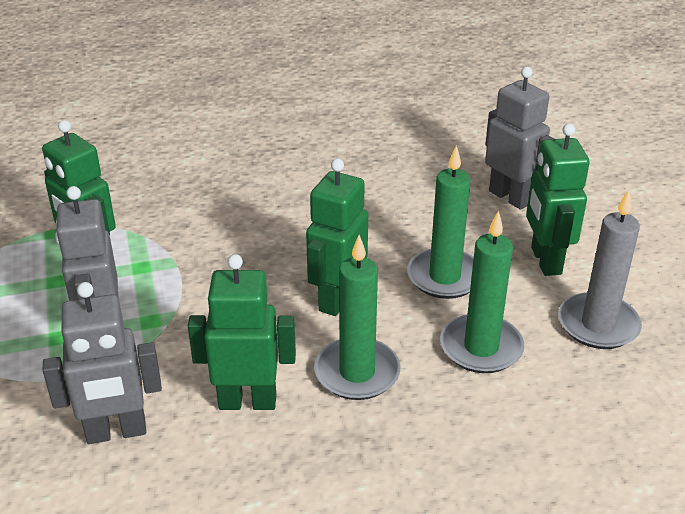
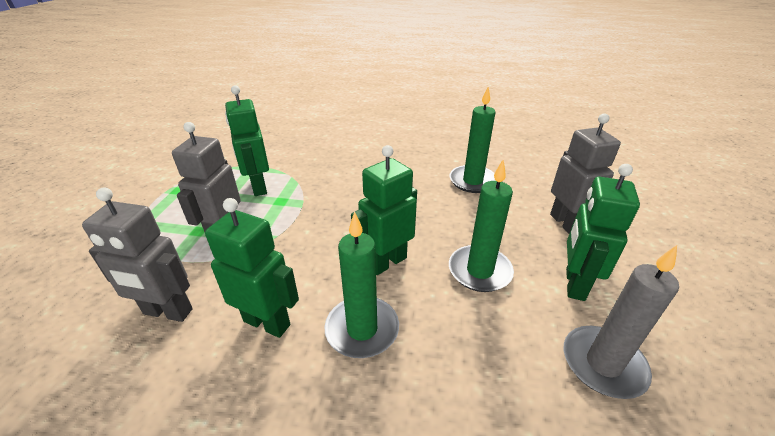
camera: 25 degrees right, 0 degrees up
(481, 347) = (478, 345): green candle -> green candle (472, 181)

